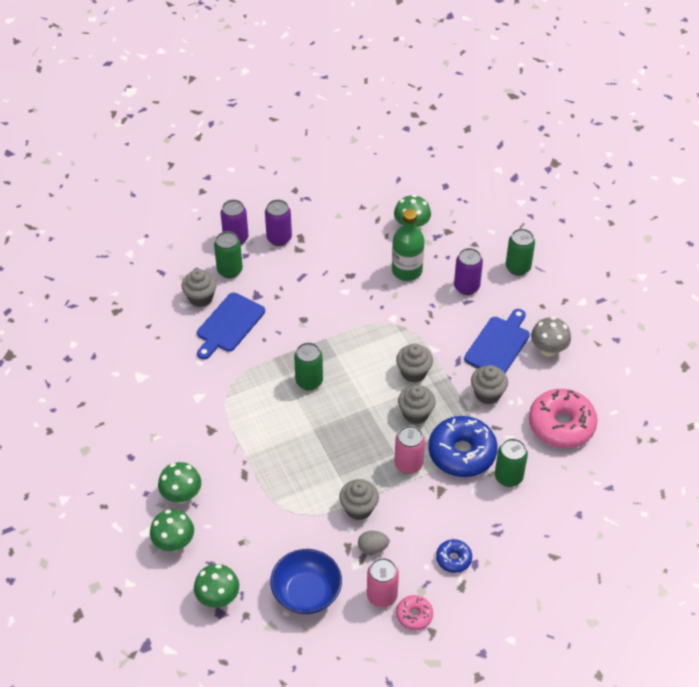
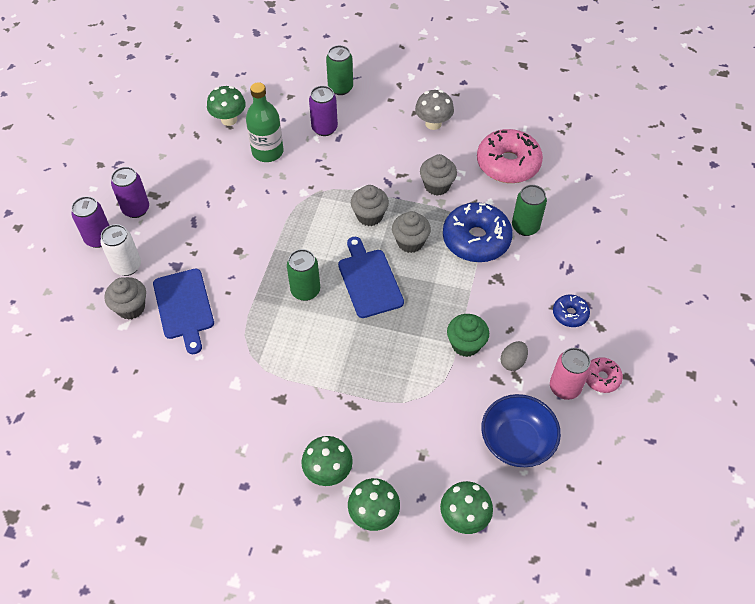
camera: 50 degrees left, 5 degrees up
(230, 270) = (127, 266): green can -> white can
(359, 508) = (466, 344): grey cupcake -> green cupcake
(408, 464) = (454, 281): pink can -> none
(498, 344) = (398, 148): blue cutting board -> blue cutting board (369, 280)

